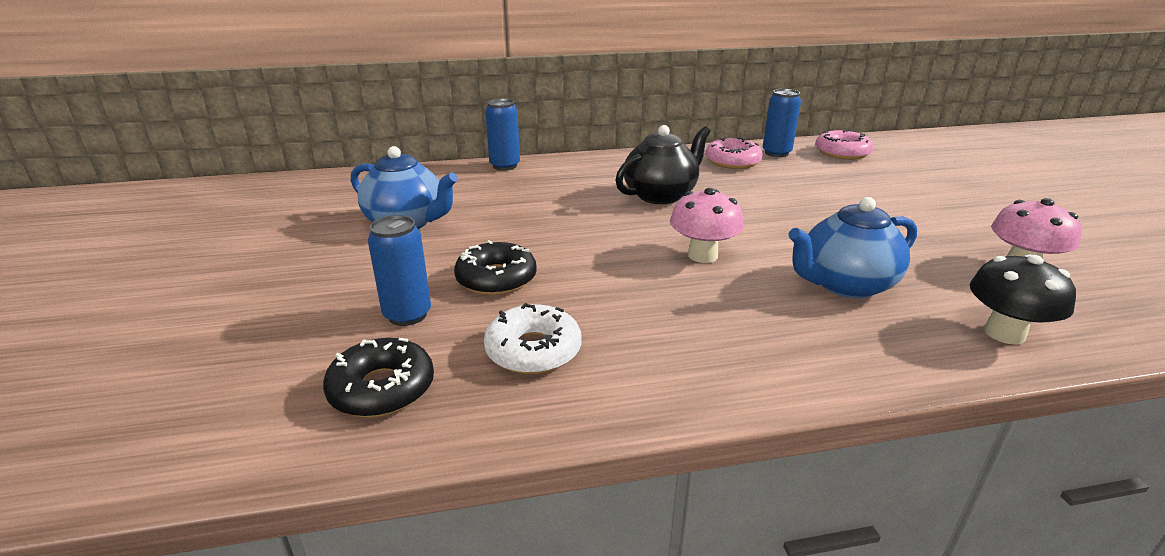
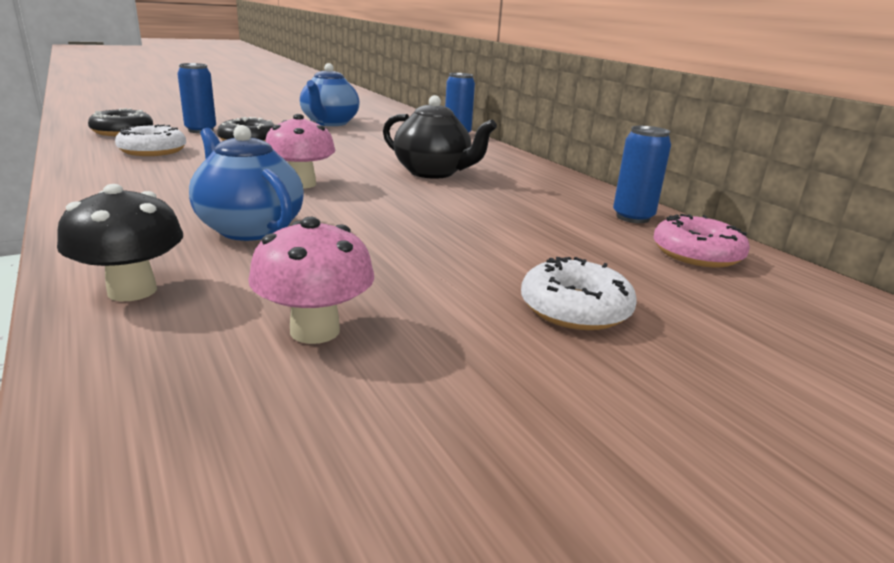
camera: 70 degrees right, 5 degrees down
(732, 161) = (567, 197): pink donut -> none
(943, 197) = (575, 309): none -> white donut

